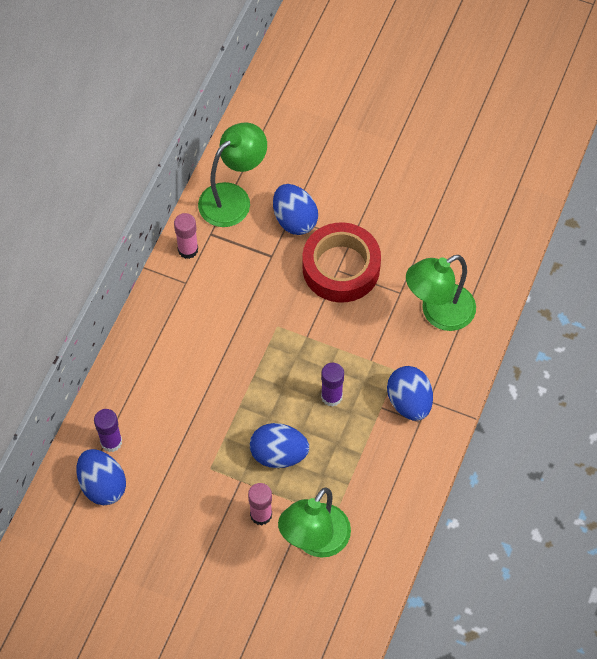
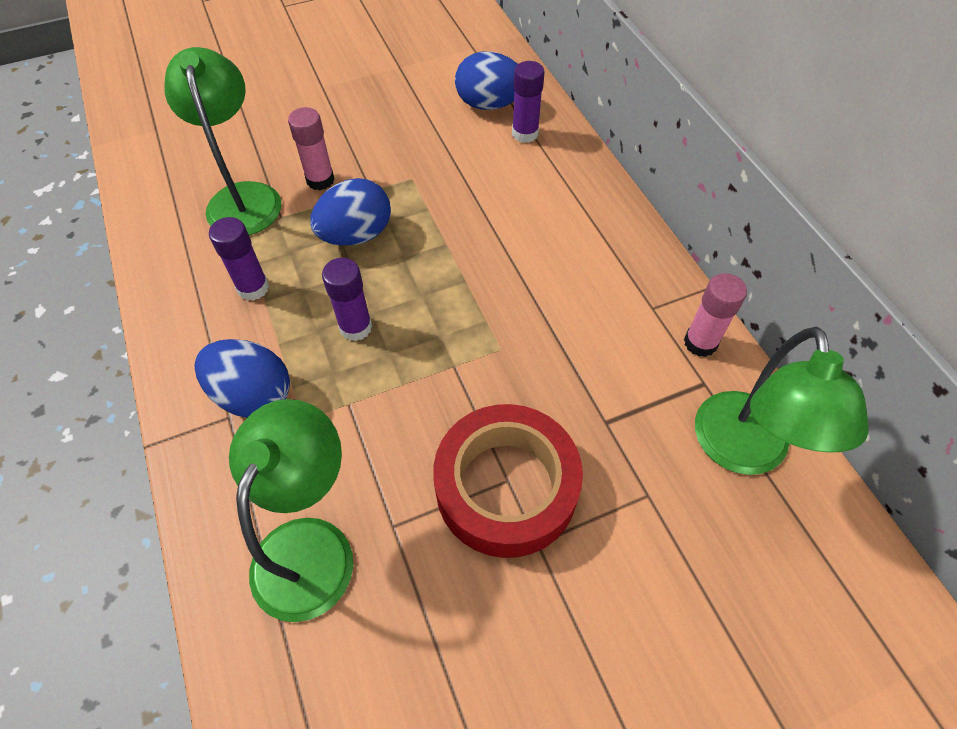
camera: 135 degrees right, 5 degrees down
(294, 220) = (639, 497): blue egg -> none
(361, 467) = (253, 288): none -> purple glue stick

